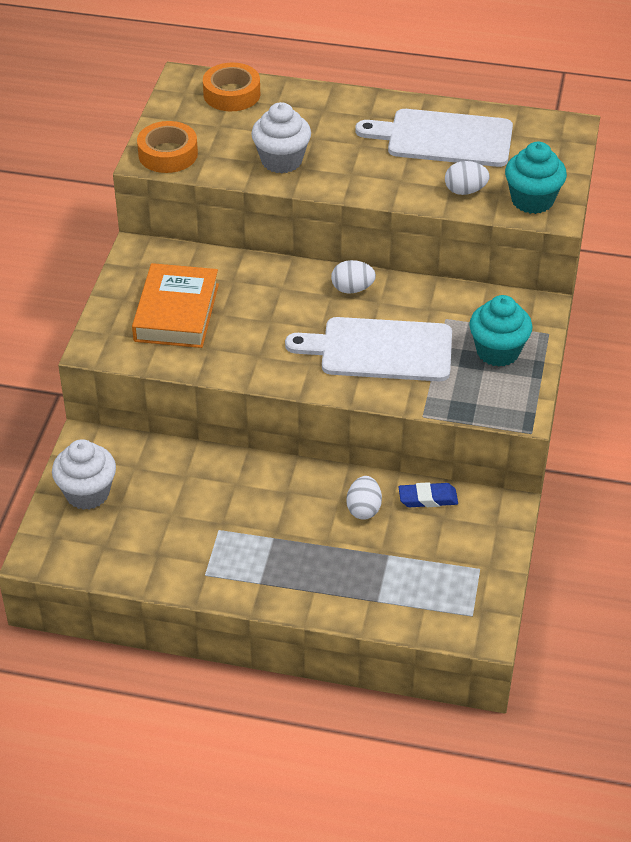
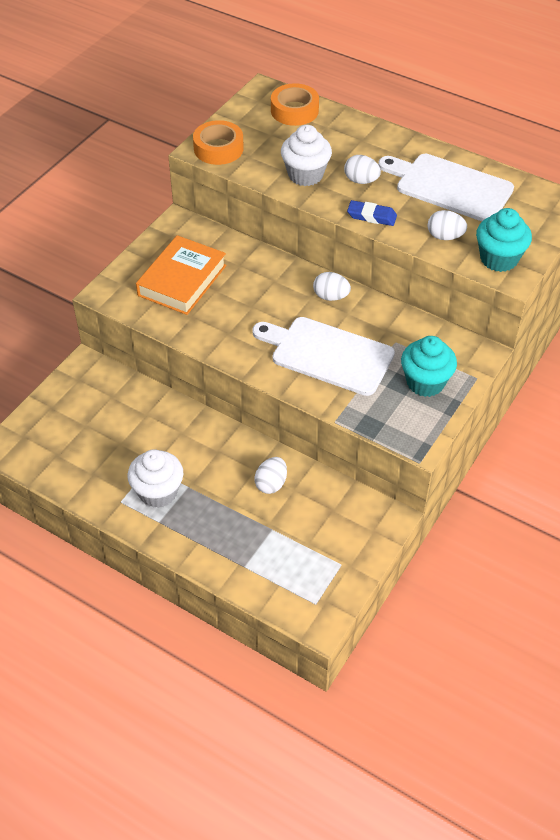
camera: 20 degrees right, 5 degrees up
(87, 493) = (65, 408): white cupcake -> white cupcake (158, 492)
(346, 153) = (361, 181): none -> white egg
(428, 498) = (327, 490): blue eraser -> blue eraser (371, 216)

